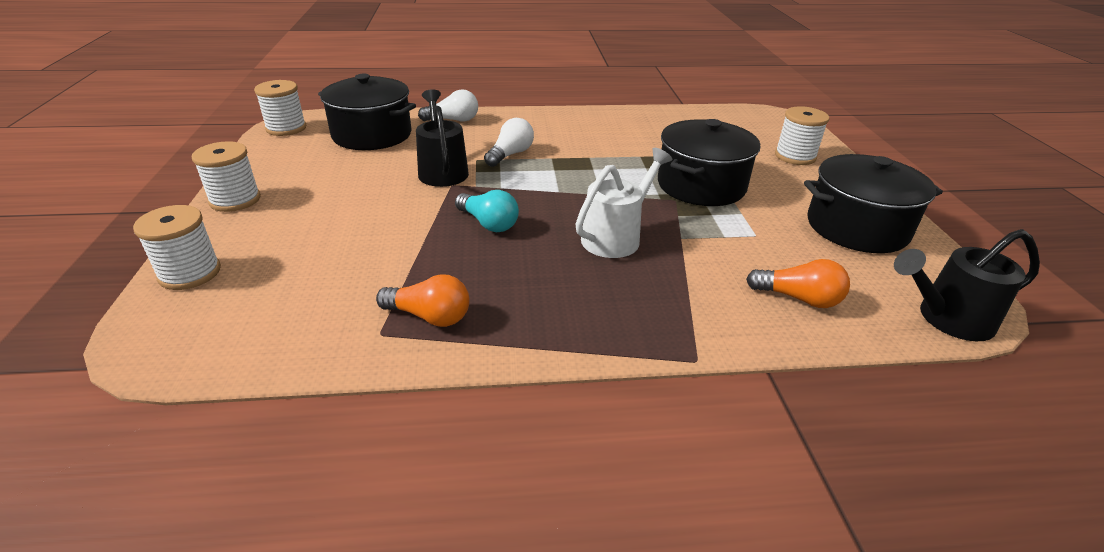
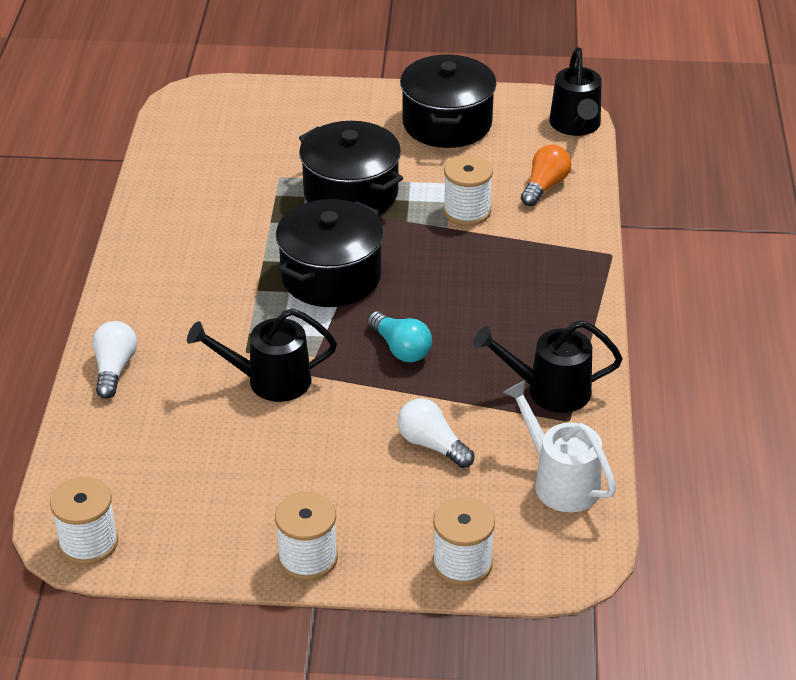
camera: 80 degrees left, 5 degrees up
(372, 135) = (141, 448): black pot -> black pot (331, 276)
(429, 316) = (548, 391): orange light bulb -> black watering can
(488, 223) = (400, 349): turquoise light bulb -> turquoise light bulb turned 90 degrees clockwise
(510, 154) = (240, 322): white light bulb -> white light bulb (432, 445)
(616, 236) = (439, 266): white watering can -> white watering can (559, 481)
(795, 156) = (300, 115): white spool -> white spool (467, 211)

